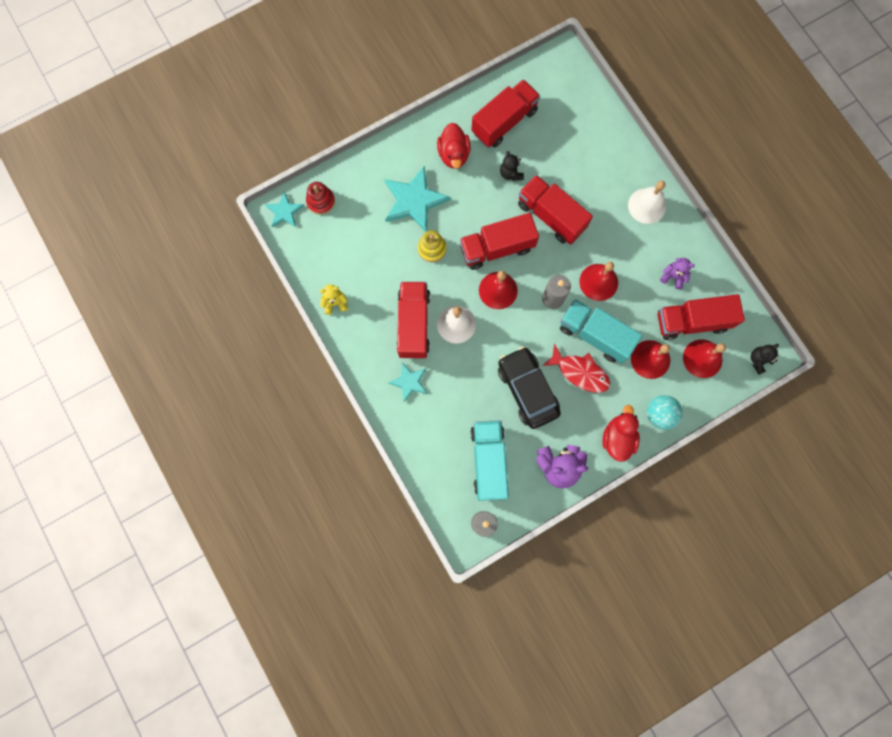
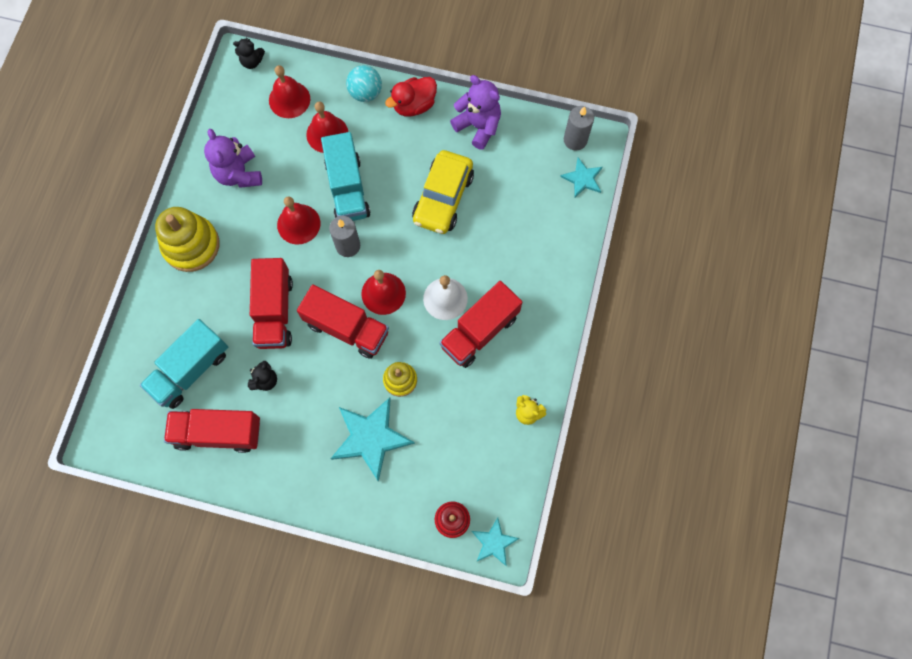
camera: 135 degrees left, 5 degrees down
(409, 382) = (529, 289): turquoise star -> turquoise star (583, 179)
(453, 154) = (293, 446): red duck -> none
(488, 461) = (527, 176): turquoise truck -> turquoise truck (190, 370)
(527, 390) = (443, 198): black car -> yellow car
(580, 372) = (389, 173): red fish -> none
(647, 206) = (191, 245): white bell -> yellow stacking toy
(673, 277) = (239, 174): purple teddy bear -> purple teddy bear, size x1.74
(692, 322) = (265, 130): red truck -> none

